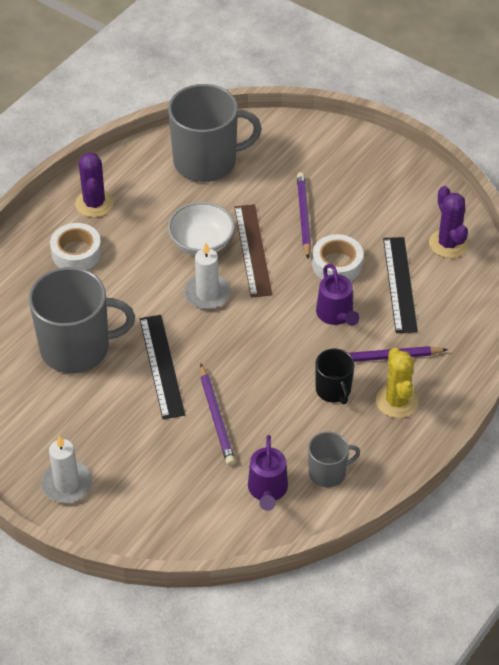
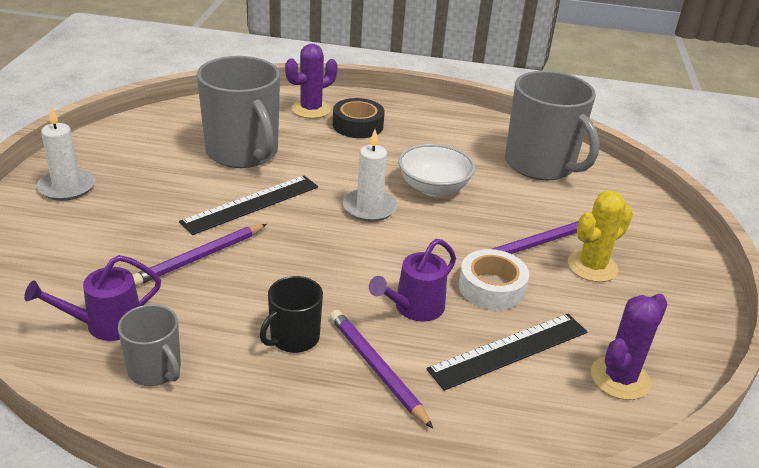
camera: 60 degrees right, 15 degrees down
(76, 252) = (358, 125): white tape -> black tape
(94, 203) = (424, 120): purple cactus -> purple cactus (311, 109)
(252, 250) = (454, 221): brown ruler -> none
(396, 401) = (310, 404): yellow cactus -> yellow cactus (592, 266)

